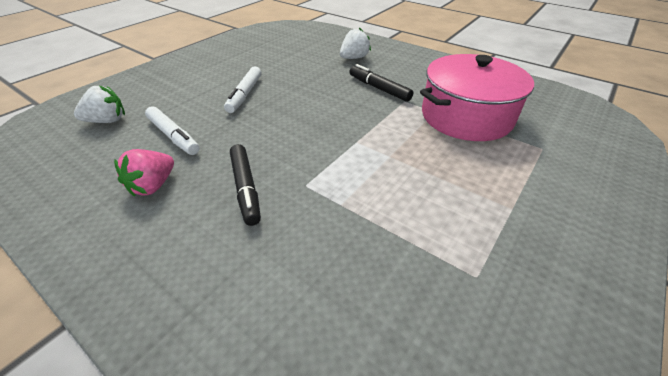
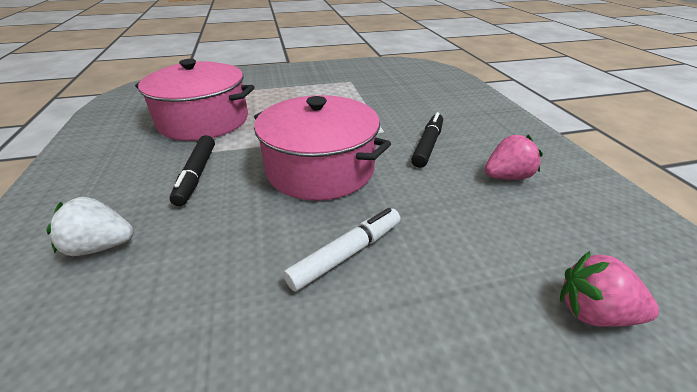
camera: 140 degrees left, 5 degrees down
(107, 121) = (592, 312): white strawberry -> pink strawberry
(173, 136) = (479, 224): white marker -> none
(313, 124) = (320, 168): none -> pink pot

